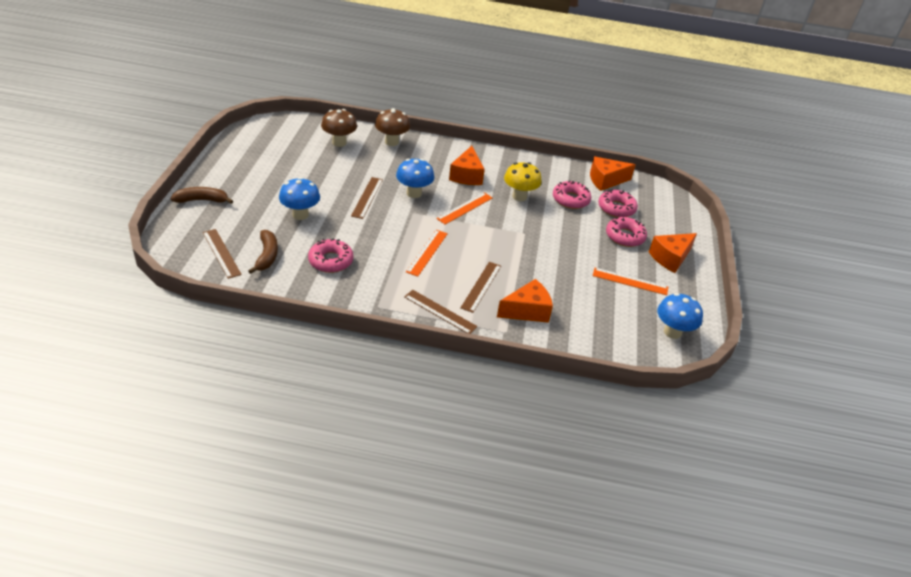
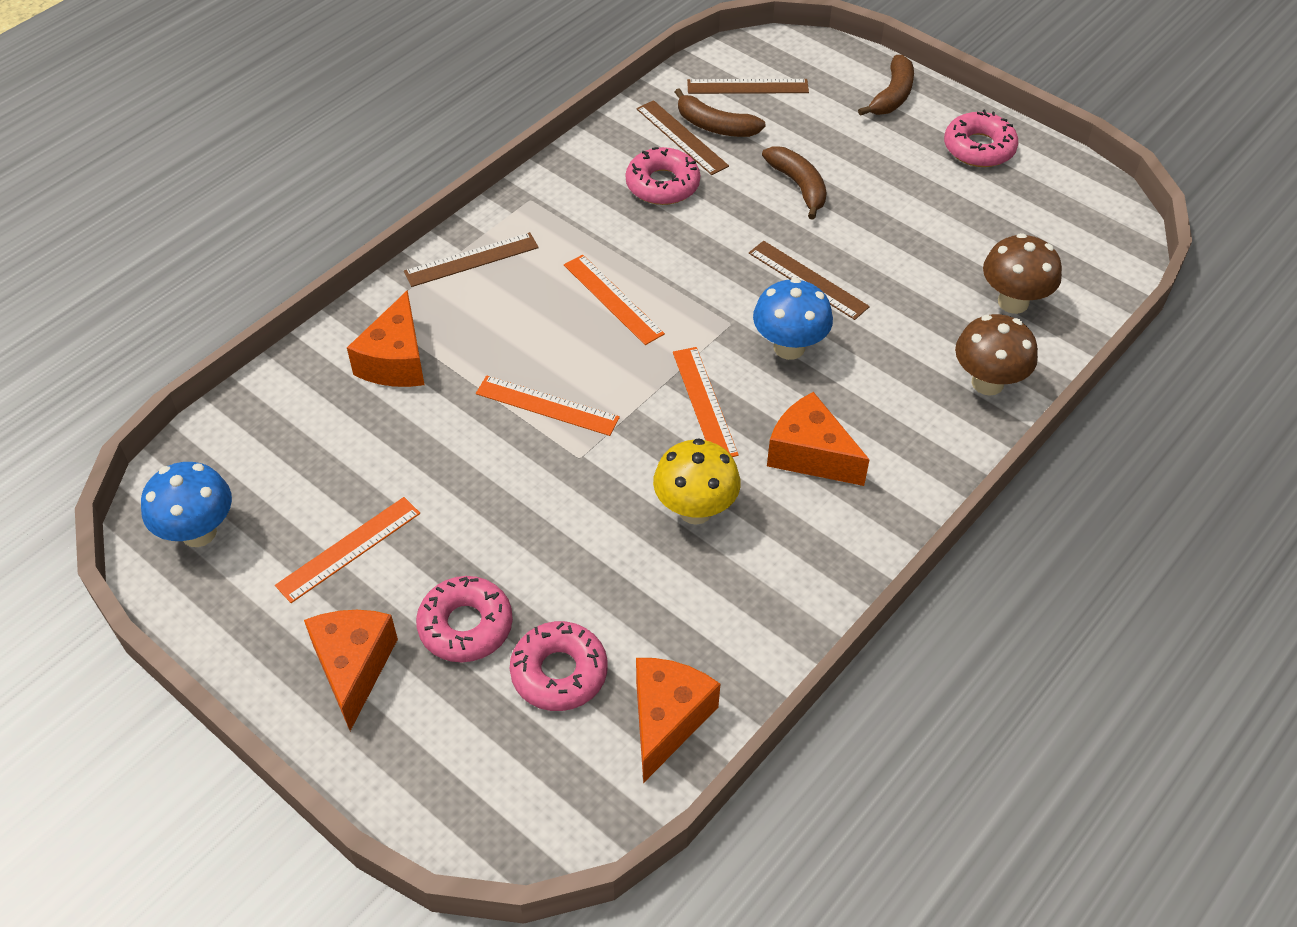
camera: 125 degrees right, 10 degrees up
(300, 215) = (799, 186): blue mushroom -> brown banana
(481, 286) = (488, 330): brown ruler -> brown ruler (681, 137)
(507, 251) = (547, 405): none -> orange ruler
(570, 199) = (636, 599): pink donut -> pink donut (979, 148)

